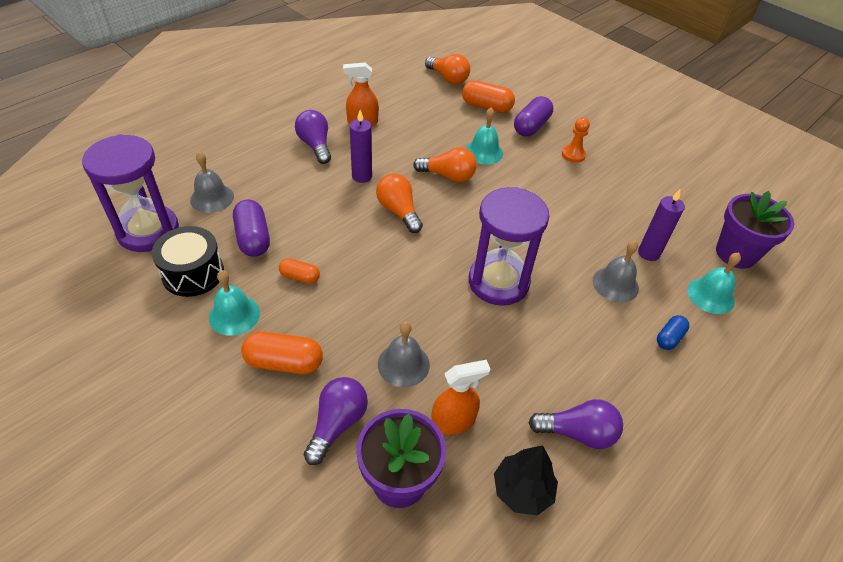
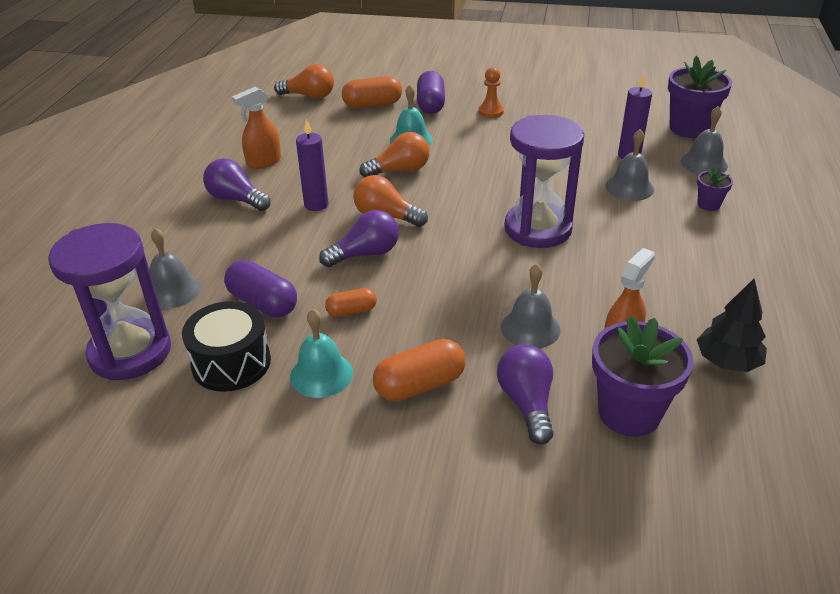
camera: 30 degrees left, 10 degrees down
(577, 433) = (720, 301): purple light bulb -> purple light bulb (365, 254)
(669, 338) = (708, 205): blue capsule -> purple flower pot
(710, 295) = (704, 163): turquoise bell -> grey bell

